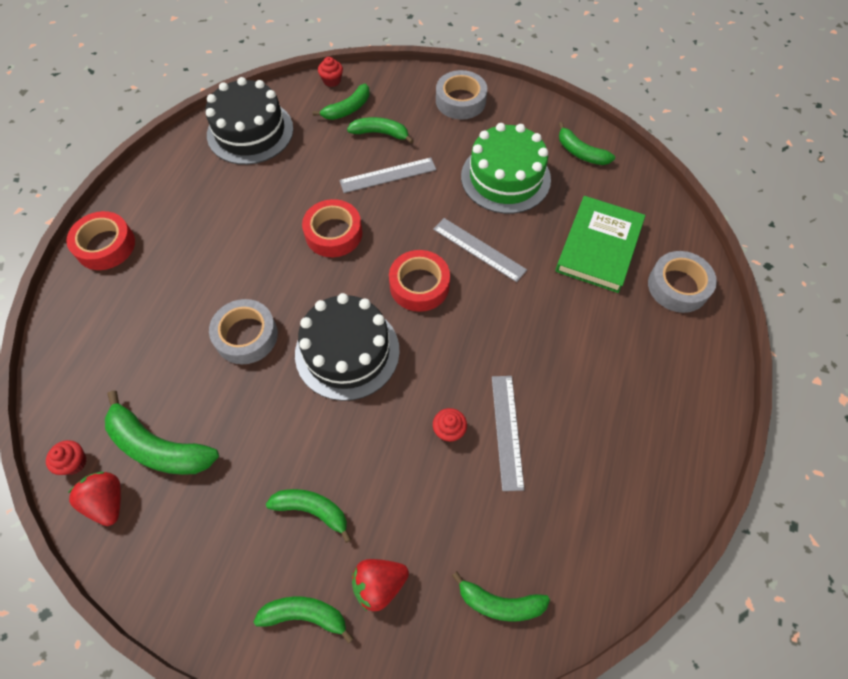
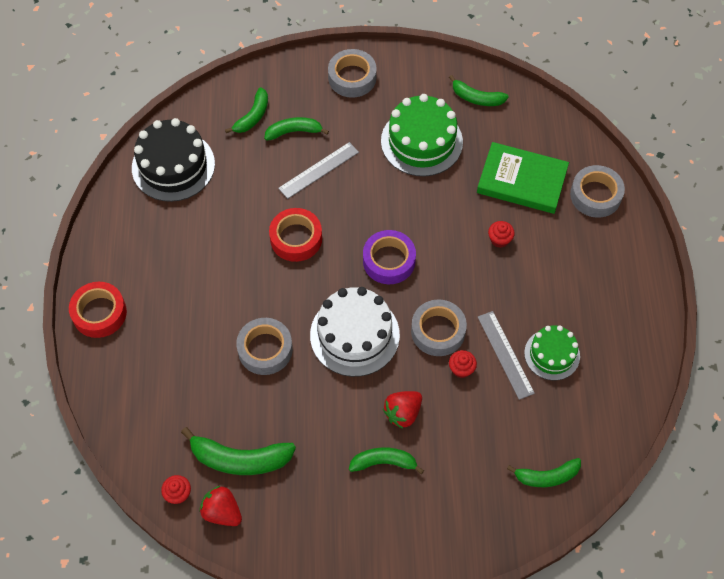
camera: 20 degrees left, 0 degrees up
(305, 615) = (412, 534): green banana -> none
(332, 80) = (224, 91): red cupcake -> red cupcake (499, 239)
(347, 352) = (354, 335): black cake -> white cake
(379, 584) = (456, 495): red strawberry -> red strawberry (403, 413)
(419, 285) = (389, 261): red tape -> purple tape
(440, 378) = (438, 331): none -> grey tape
(479, 249) = (425, 214): grey ruler -> none
(562, 450) = (552, 354): none -> green cake
(598, 247) = (522, 181): green book -> green book turned 75 degrees counterclockwise

